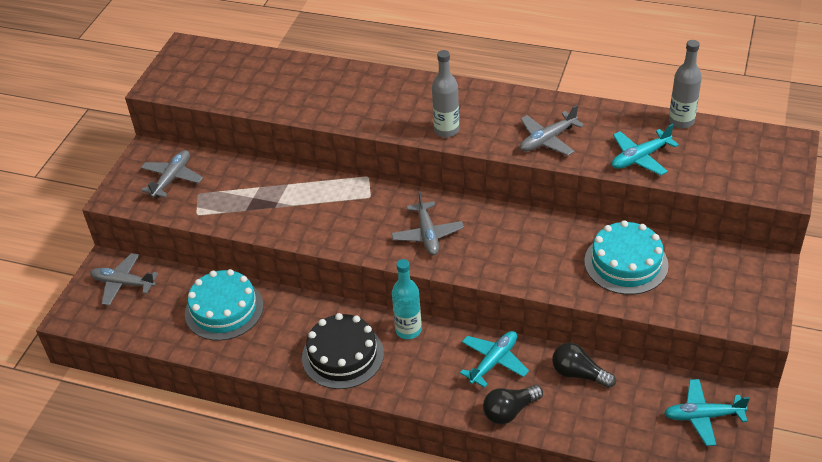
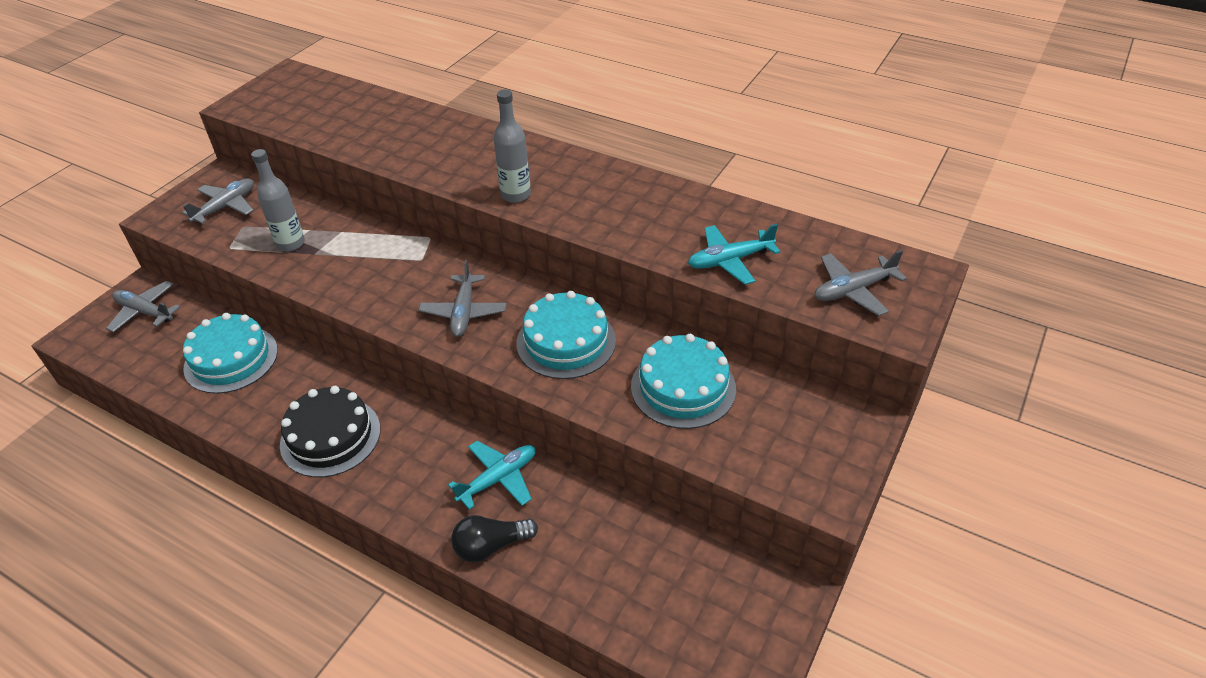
camera: 10 degrees right, 0 degrees up
(408, 330) = (417, 421): turquoise bottle -> none
(520, 244) = (566, 342): none -> turquoise cake
(547, 140) = (627, 223): grey plane -> grey plane (853, 290)
(579, 374) = (593, 515): black light bulb -> none
(681, 121) = (796, 226): grey bottle -> grey bottle (291, 244)
(703, 416) = (730, 605): turquoise plane -> none

